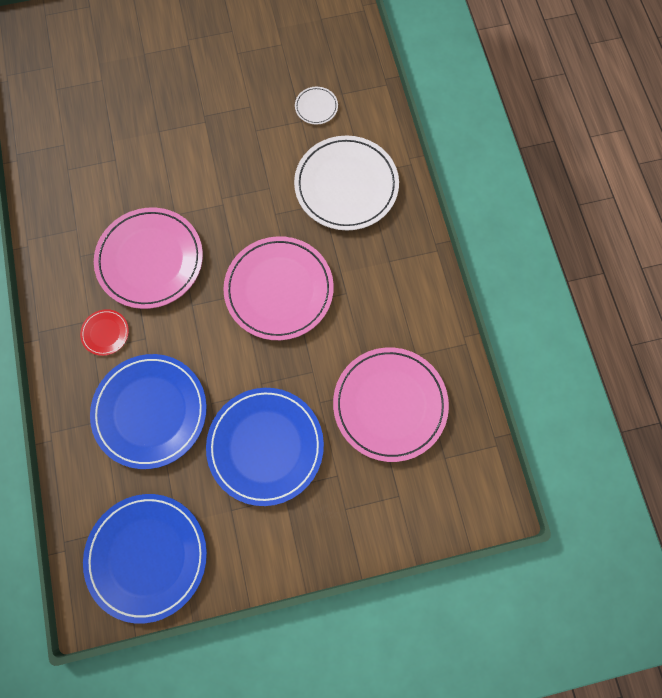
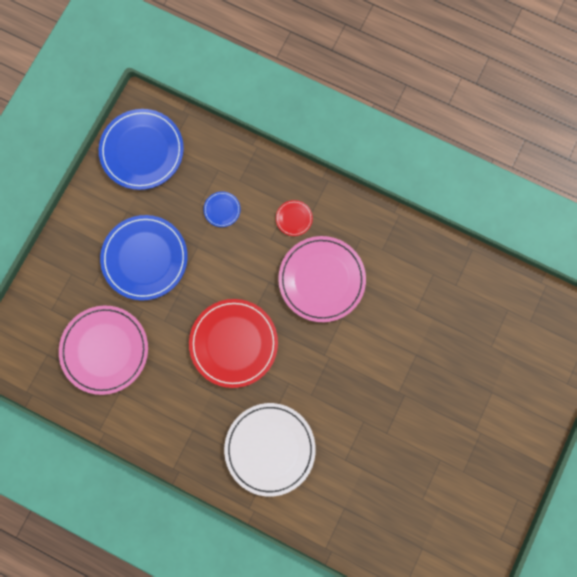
camera: 130 degrees right, 5 degrees up
(150, 411) = (222, 210): blue plate -> blue plate, size x0.43
(279, 290) = (233, 343): pink plate -> red plate
(316, 107) = (348, 480): white plate -> none

